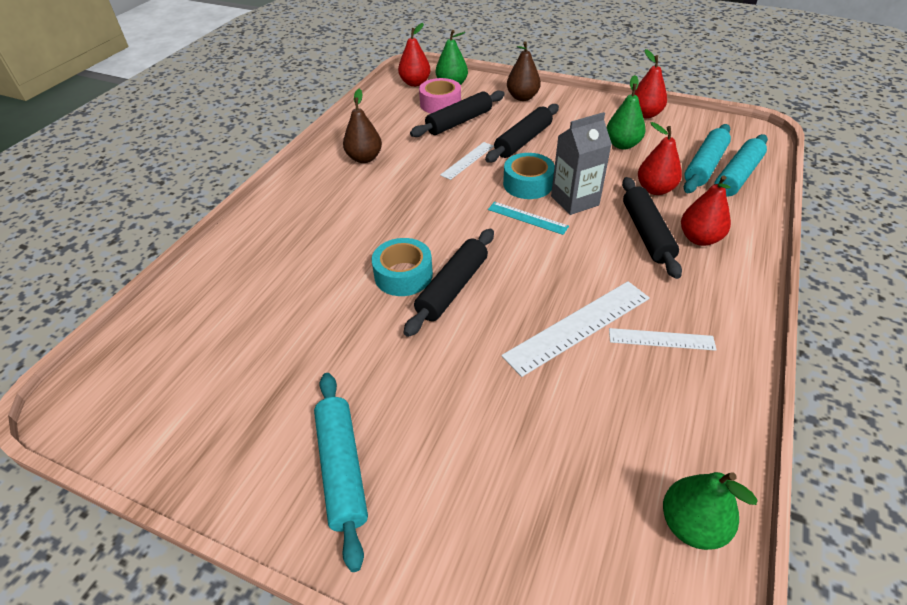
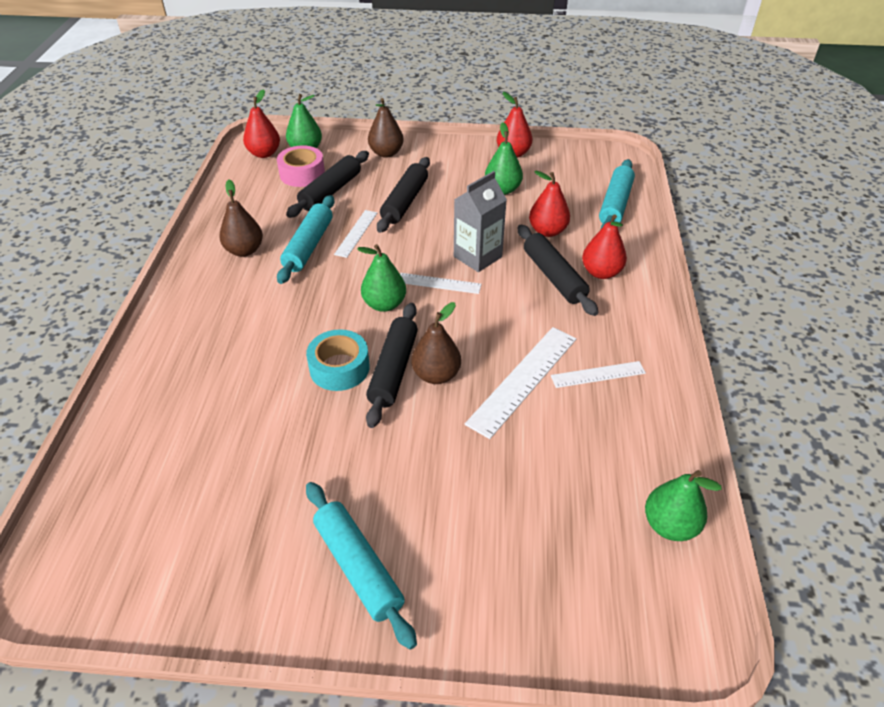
camera: 20 degrees left, 0 degrees up
(468, 227) = (384, 304): none -> green pear
(492, 302) = (436, 375): none -> brown pear
(527, 218) = (439, 283): turquoise ruler -> white ruler
(528, 184) = (426, 248): turquoise tape -> none
(704, 166) = (584, 199): turquoise rolling pin -> turquoise rolling pin (308, 246)

